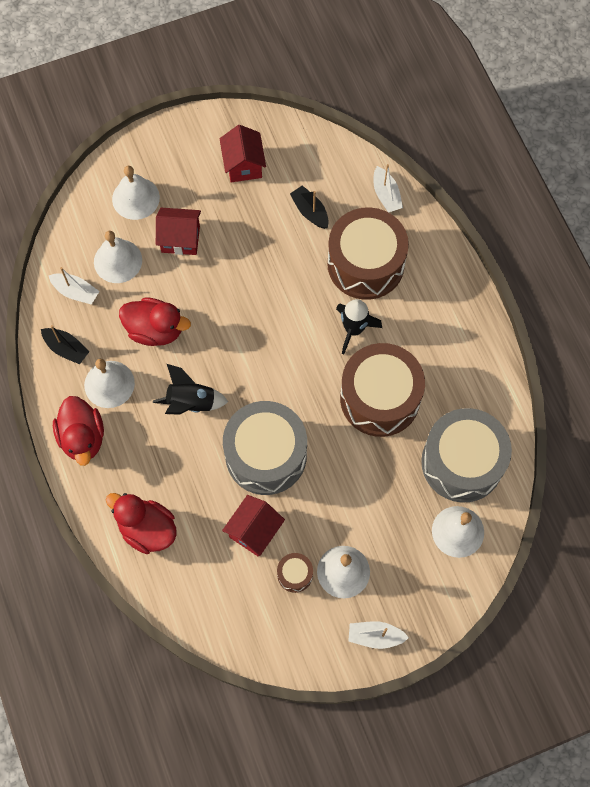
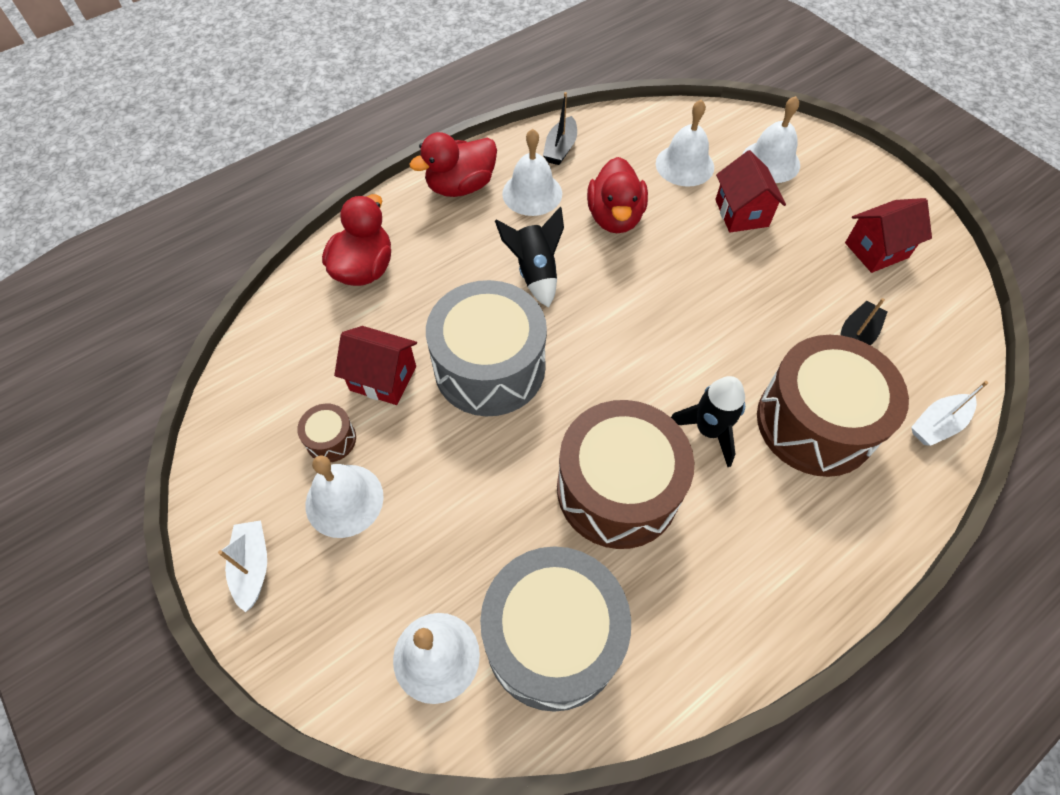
camera: 75 degrees right, 10 degrees down
(76, 292) = (630, 140): white boat -> none

